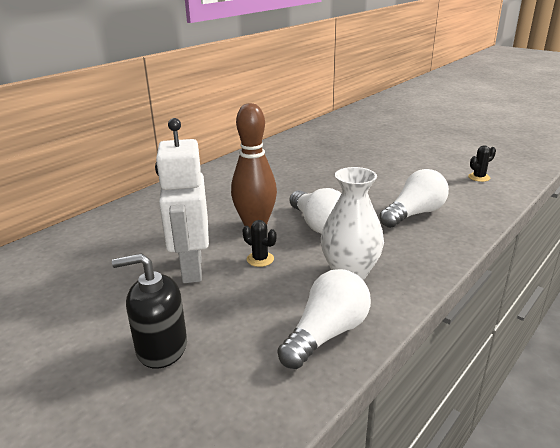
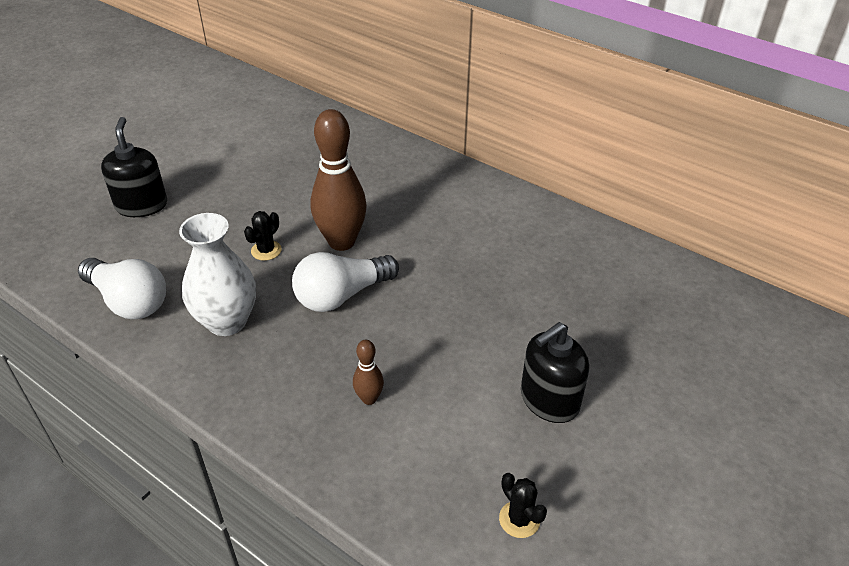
camera: 85 degrees right, 15 degrees up
(191, 268) = (256, 205): white robot -> none
(399, 167) = (549, 400): none -> black soap dispenser
(414, 214) = (369, 398): white light bulb -> brown bowling pin

